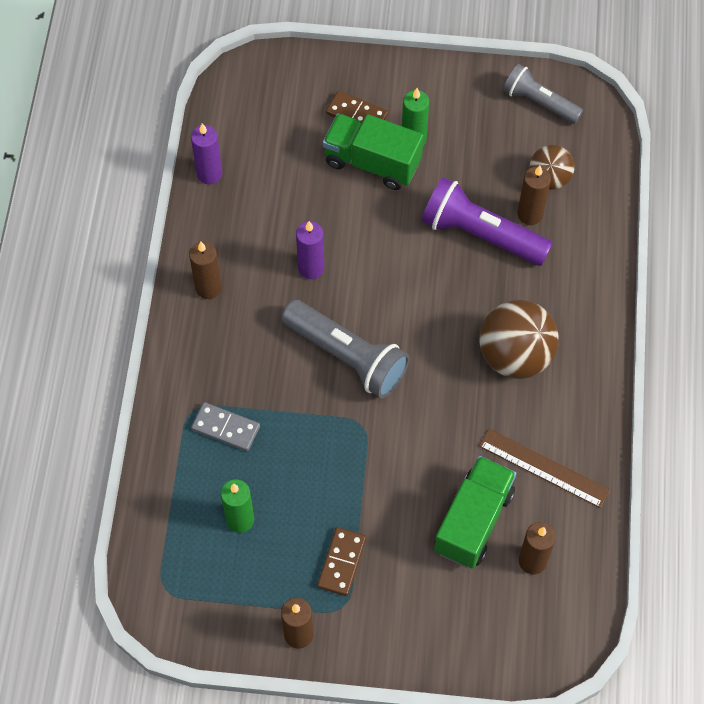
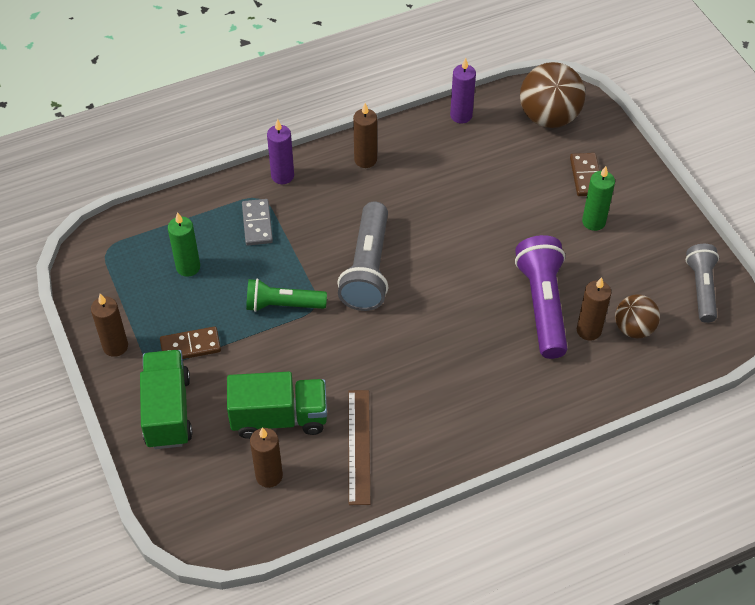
camera: 60 degrees right, 10 degrees down
(311, 268) = (428, 211): purple candle -> purple candle (282, 176)
(343, 454) = (283, 305): none -> green flashlight
(372, 162) = (550, 205): green truck -> green truck (168, 411)
(515, 356) = (448, 379): brown ball -> brown ball (549, 117)

